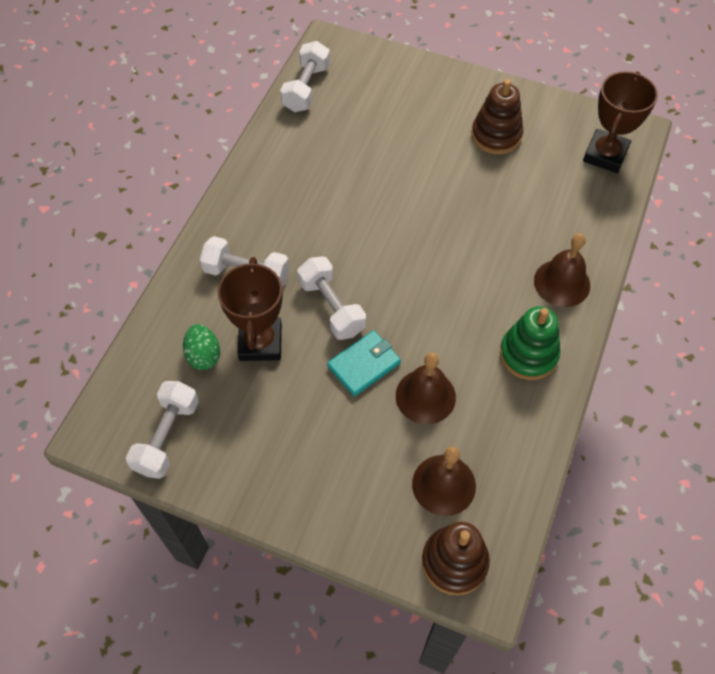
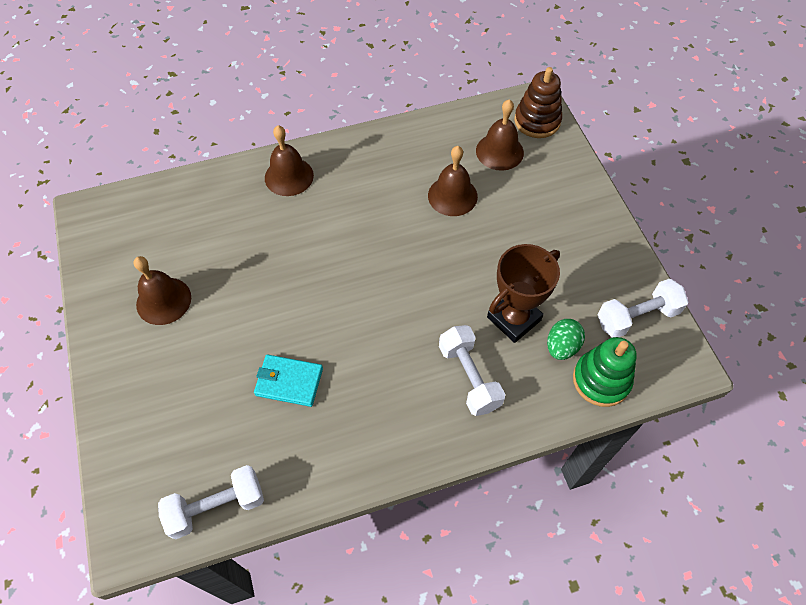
camera: 130 degrees left, 0 degrees up
(331, 307) = (440, 296): white dumbbell -> none
(364, 364) = (465, 244): turquoise wallet -> turquoise wallet (289, 382)
(496, 135) = (163, 300): brown stacking toy -> brown bell
(528, 354) = (367, 162): green stacking toy -> green stacking toy (601, 380)
(605, 155) = (131, 216): brown trophy -> none

